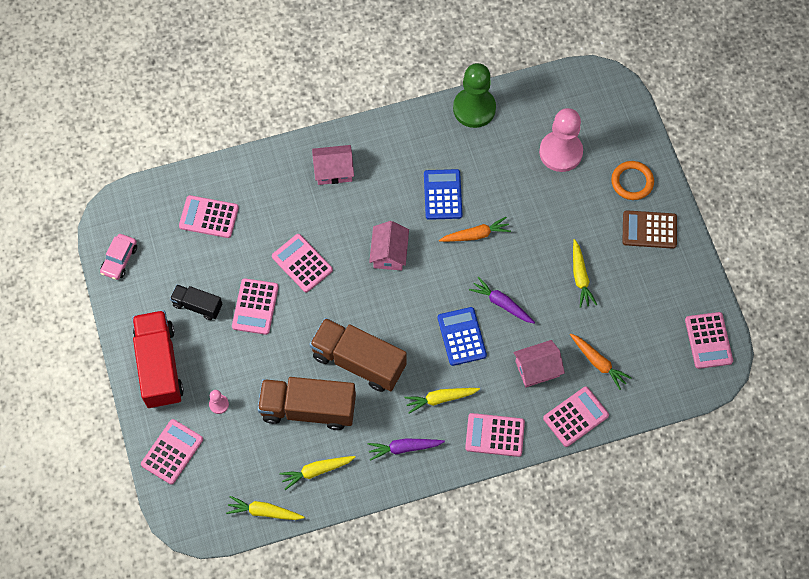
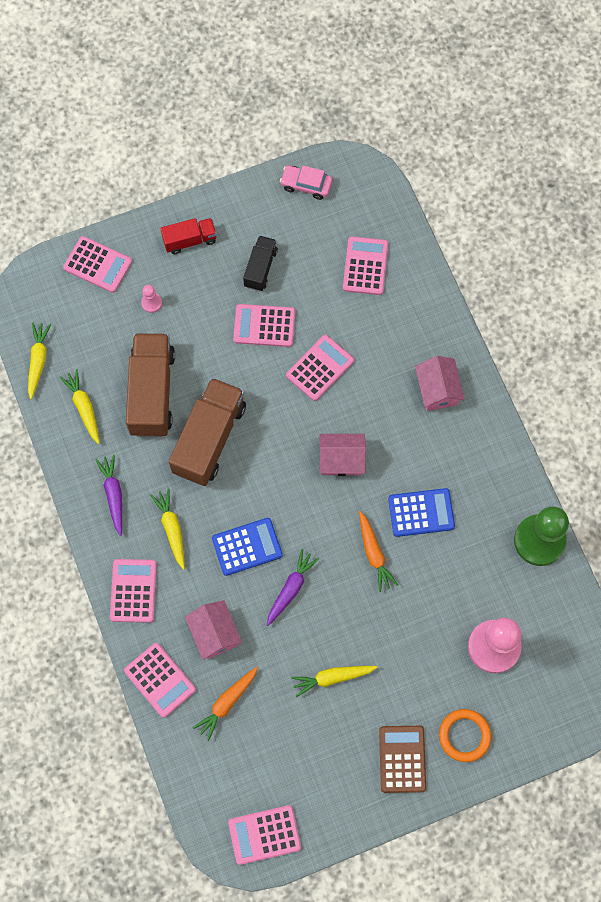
camera: 85 degrees right, 5 degrees up
(159, 366) = (190, 240): red truck -> red truck, size x0.54

